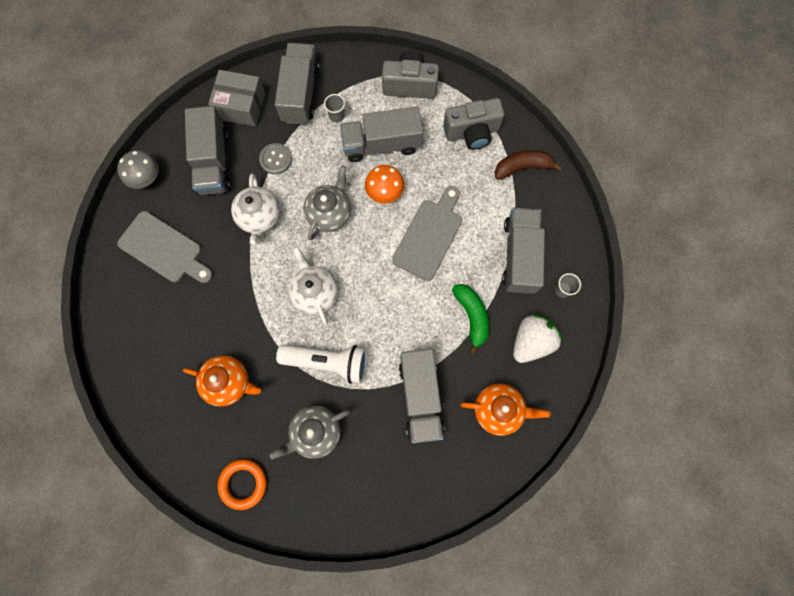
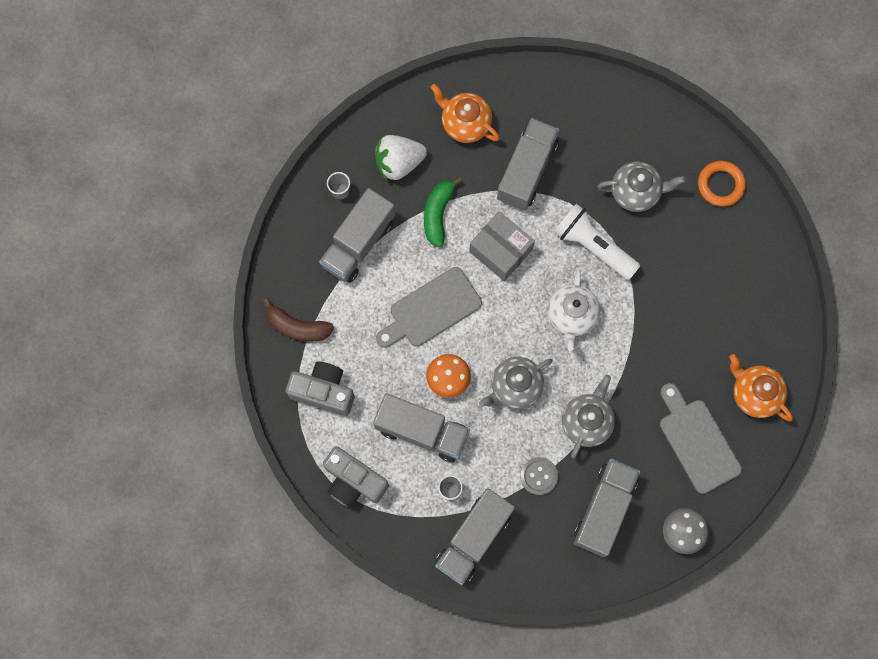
camera: 150 degrees left, 0 degrees up
(229, 382) = (692, 277): orange teapot -> orange teapot (754, 393)
(241, 106) = (544, 559): grey box -> grey box (501, 250)
(259, 217) = (586, 421): white teapot -> grey teapot

